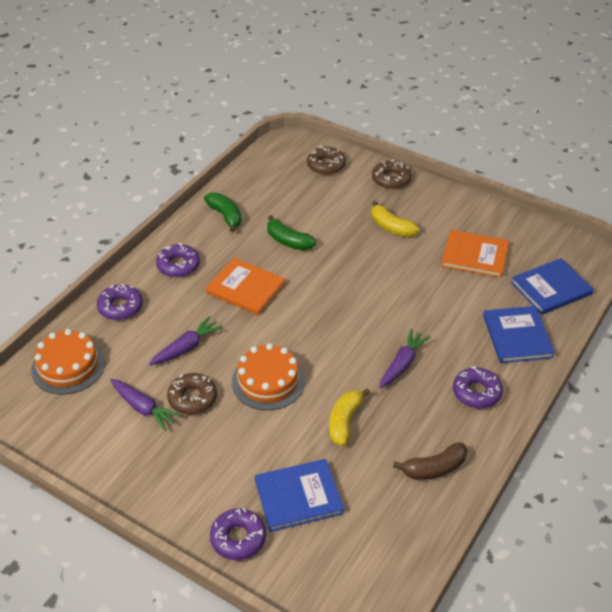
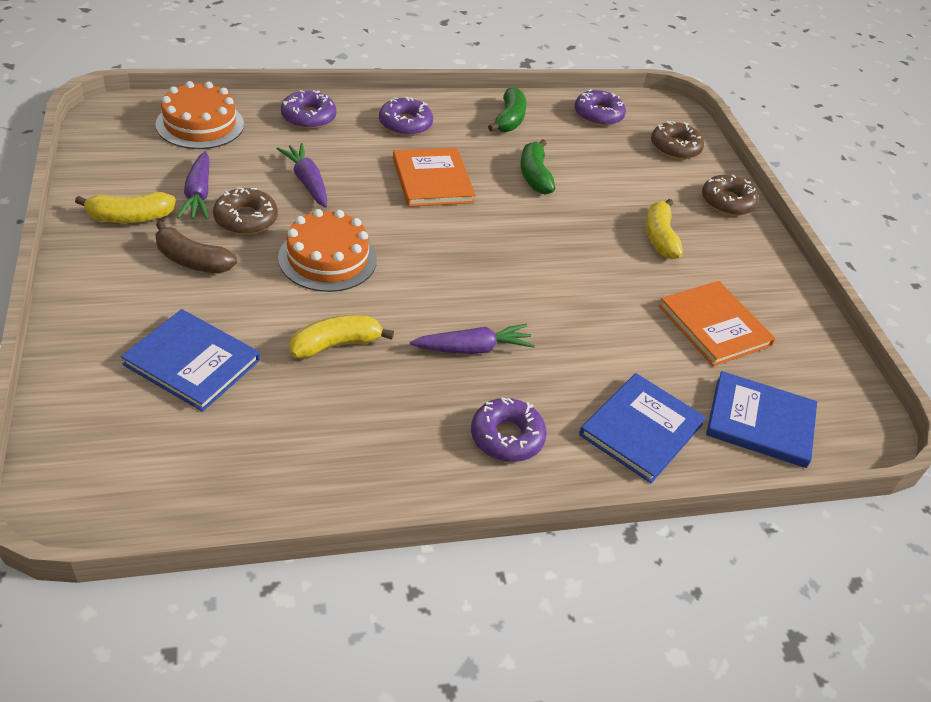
camera: 40 degrees right, 0 degrees up
(132, 456) = (130, 217): none -> yellow banana
(186, 347) = (307, 182): purple carrot -> purple carrot turned 120 degrees counterclockwise
(238, 538) = (92, 345): purple donut -> purple donut (598, 115)
(434, 468) = (347, 457): brown banana -> brown banana (192, 261)

